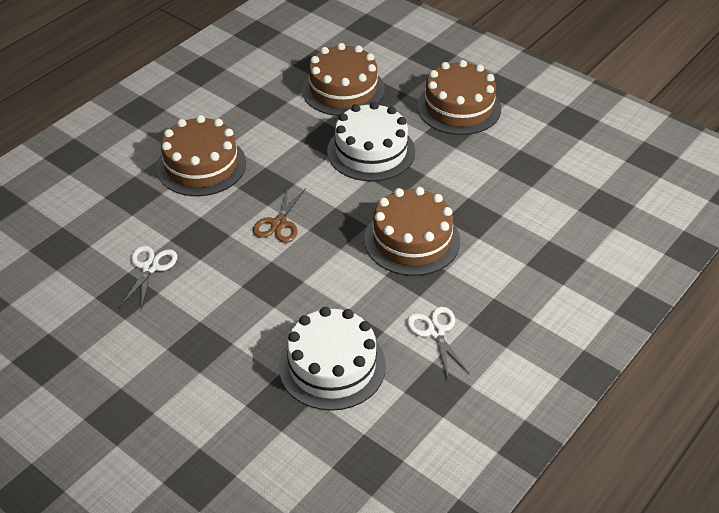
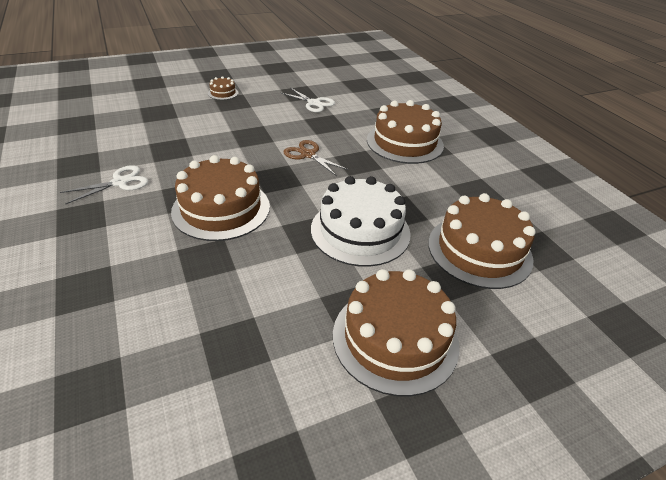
camera: 115 degrees right, 5 degrees down
(178, 370) = (223, 93): none -> brown cake
(332, 366) = (156, 134): white cake -> none
(435, 331) = (120, 182): white scissors -> white scissors turned 45 degrees counterclockwise

